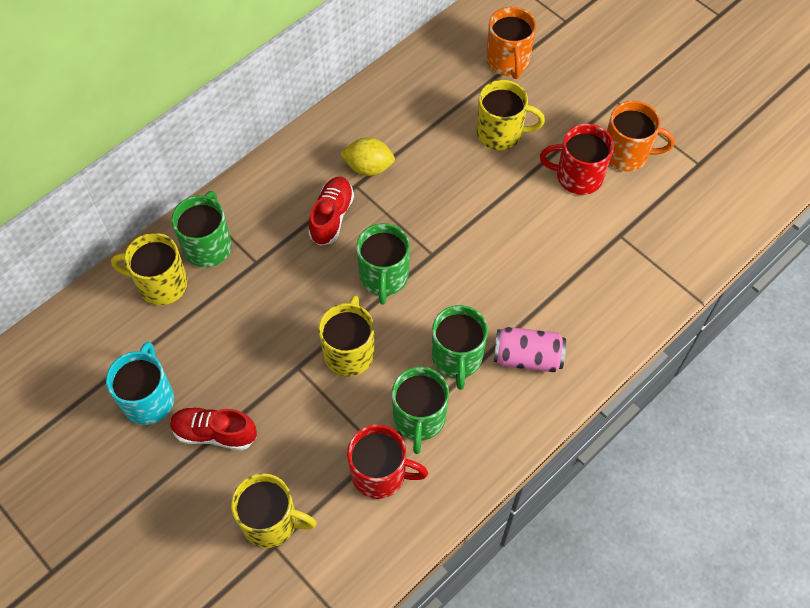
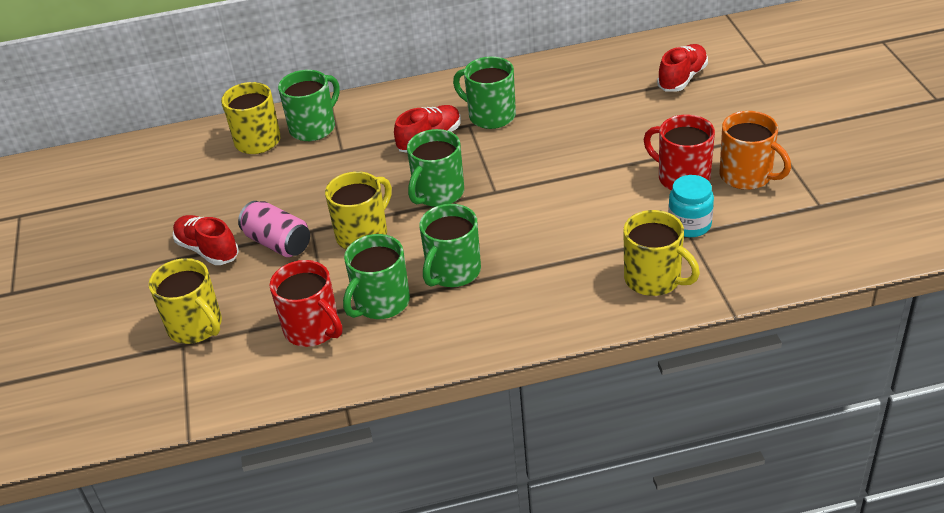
camera: 35 degrees right, 20 degrees down
(149, 399) = (180, 210): turquoise mug -> none
(368, 167) = (491, 116): yellow lemon -> green mug
(500, 133) = (632, 126): yellow mug -> yellow mug (654, 279)
(508, 61) = (682, 78): orange mug -> red shoe
(527, 357) = (518, 294): pink can -> pink can (278, 243)
(614, 225) = (689, 225): none -> turquoise jar

